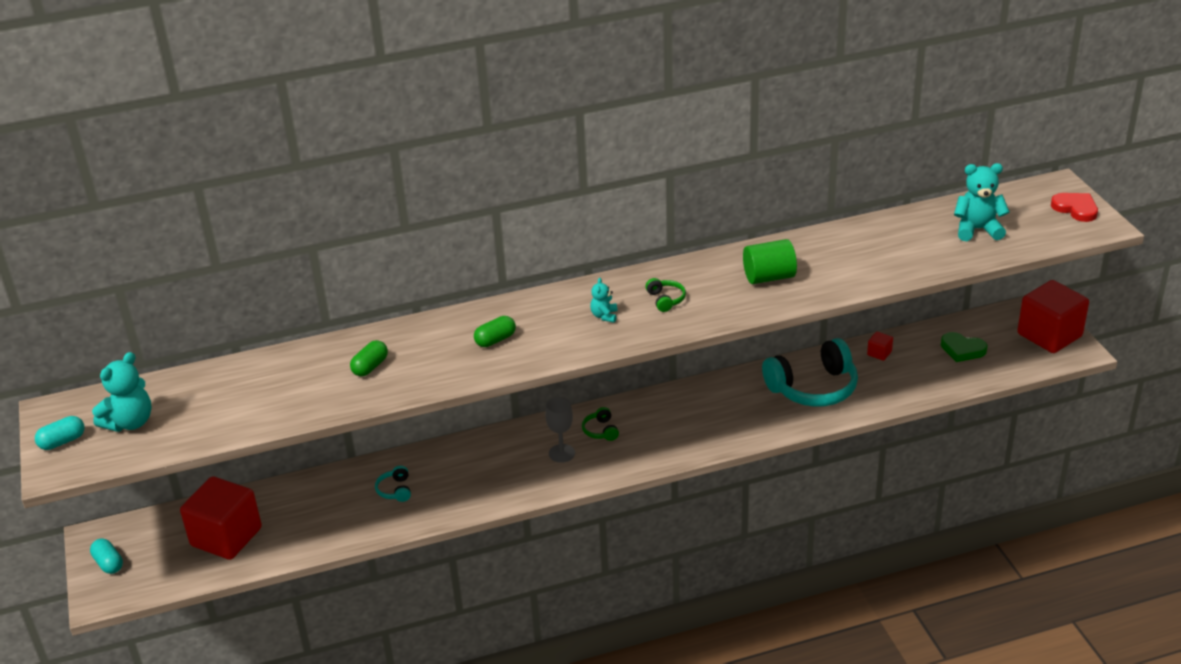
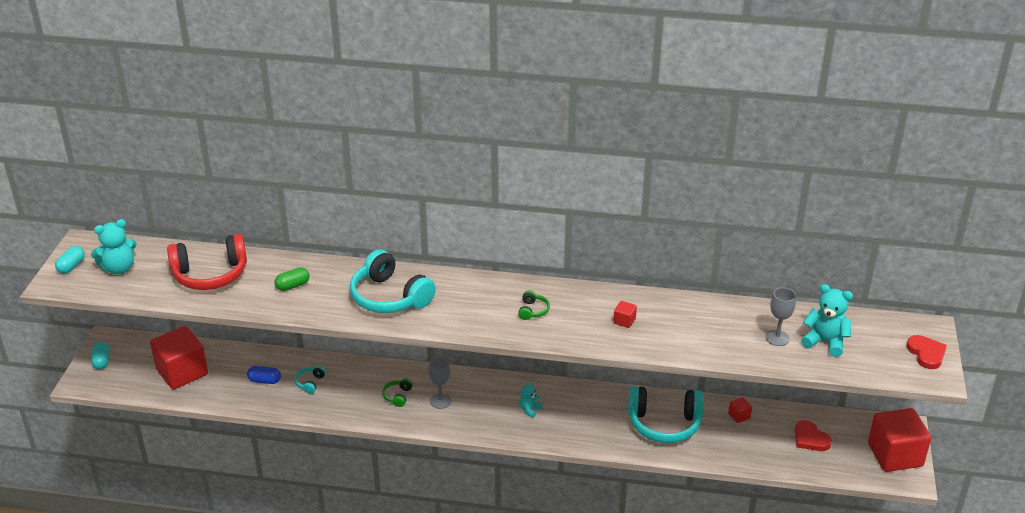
camera: 25 degrees right, 0 degrees up
(62, 441) = (71, 266): turquoise capsule -> turquoise capsule turned 60 degrees counterclockwise
(256, 389) = (210, 274): none -> red headphones
(338, 508) = (264, 381): none -> blue capsule
(495, 340) = (389, 297): green capsule -> turquoise headphones
(601, 431) = (481, 395): green headphones -> green headphones (398, 396)
(604, 316) = (479, 307): turquoise teddy bear -> turquoise teddy bear (530, 410)
(769, 277) = (624, 321): green cylinder -> red cube
(930, 241) = (777, 338): none -> grey goblet
(962, 349) = (810, 438): green heart -> red heart

